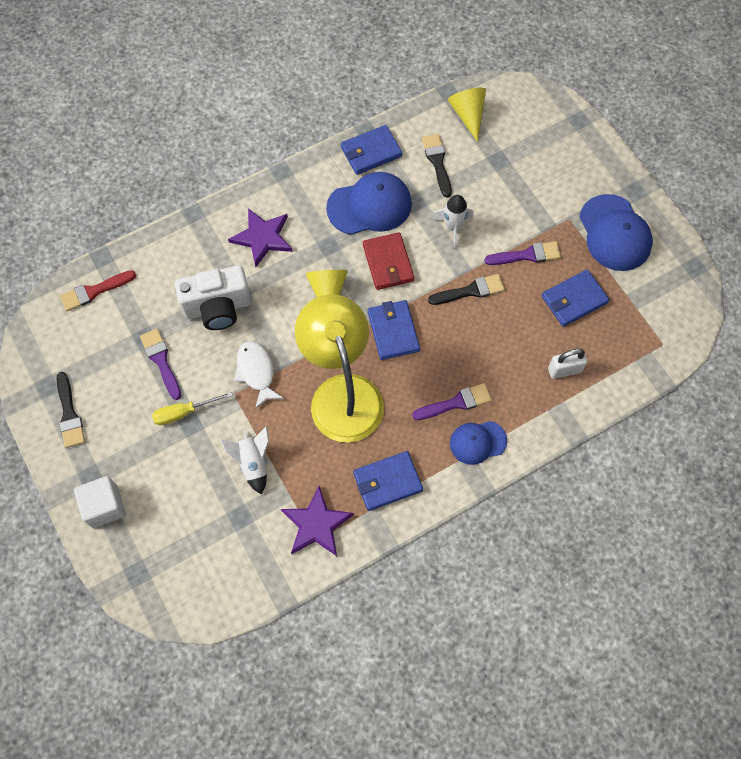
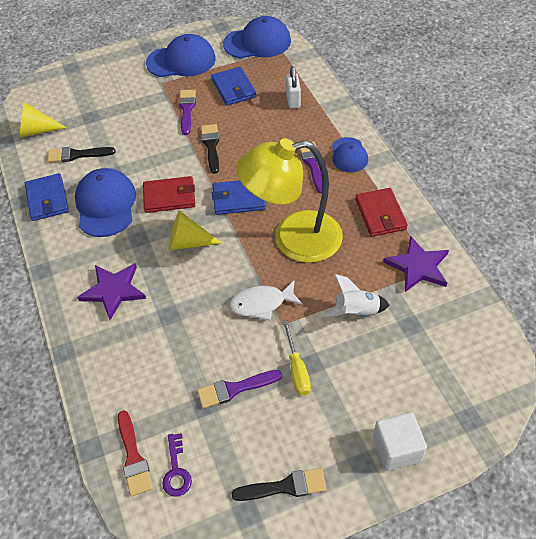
camera: 80 degrees left, 15 degrees down
(83, 326) = (176, 470): none -> purple key
(218, 307) = (183, 333): white camera -> none
(387, 482) = (380, 214): blue wallet -> red wallet
(453, 227) = (147, 151): white rocket -> none
(670, 315) = (257, 42): none -> blue cap

